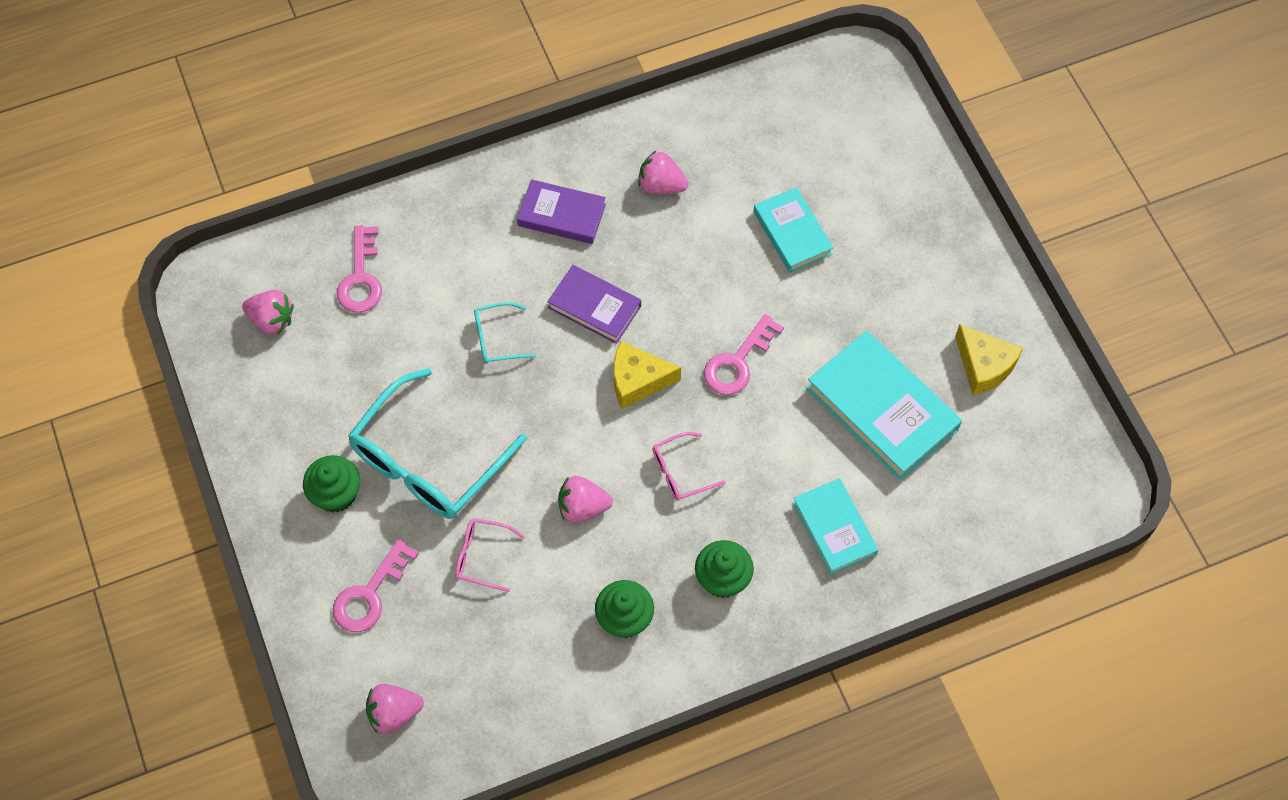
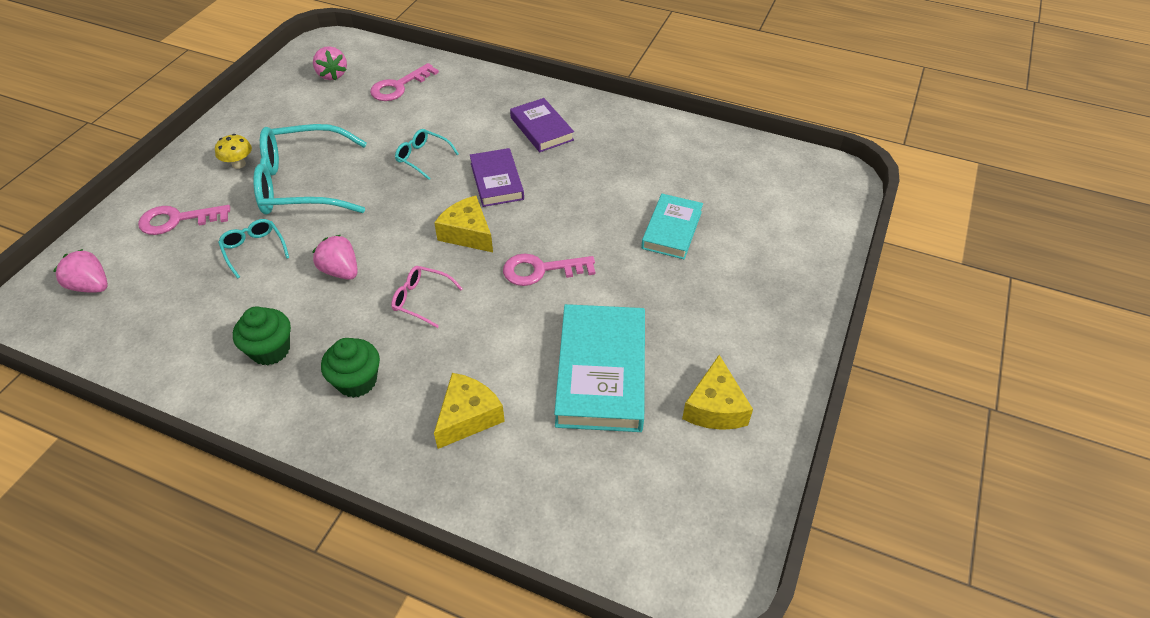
camera: 45 degrees right, 15 degrees down
(336, 494) = (239, 164): green cupcake -> yellow mushroom
(482, 556) = (254, 250): pink glasses -> turquoise glasses
(661, 185) = (619, 153): pink strawberry -> none
(834, 529) = (468, 417): turquoise book -> yellow cheese

